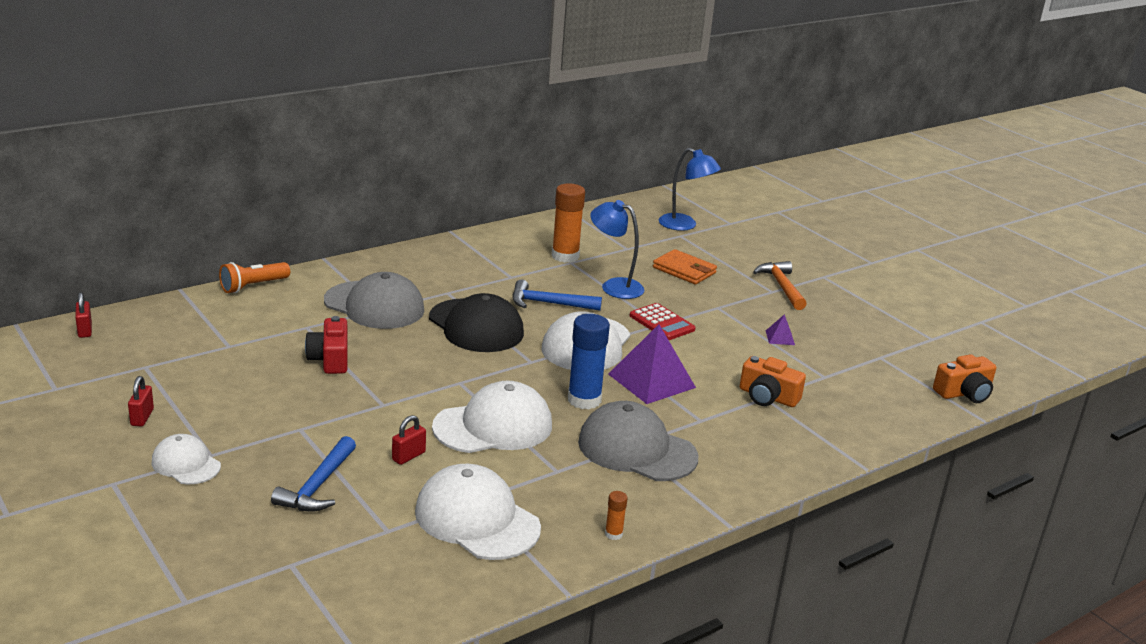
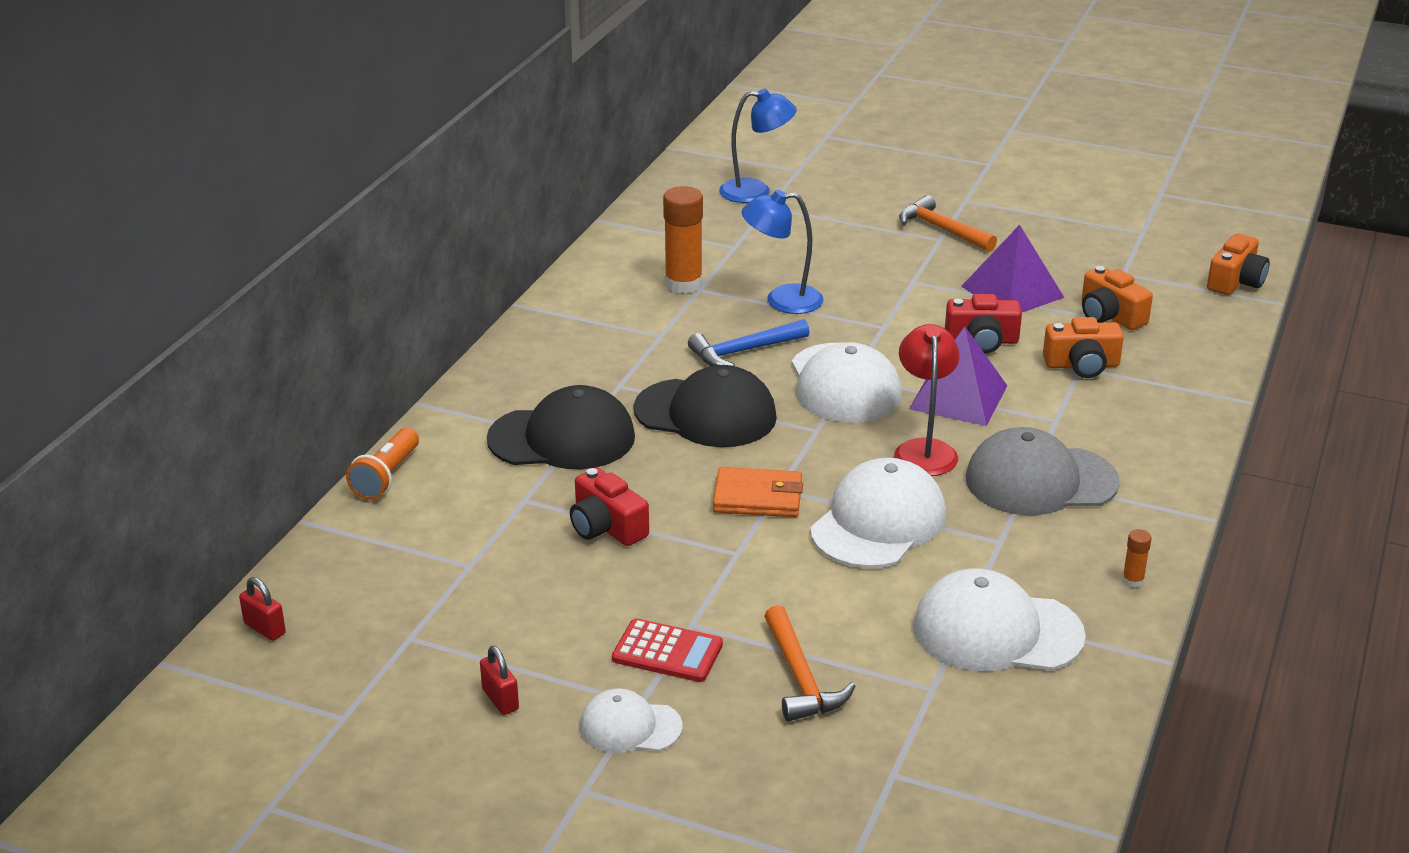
camera: 30 degrees left, 5 degrees up
(318, 486) = (800, 677): blue hammer -> orange hammer
(374, 305) = (562, 438): grey cap -> black cap
(408, 456) = (843, 598): red padlock -> none
(584, 400) = (924, 450): blue glue stick -> red lamp
(662, 323) = (884, 324): red calculator -> red calculator (667, 652)
(684, 270) = (826, 250): orange wallet -> orange wallet (757, 497)
(716, 356) = (982, 341): none -> red camera
(780, 337) = (1012, 291): purple pyramid -> purple pyramid, size x2.24
(832, 377) = (1110, 316): none -> orange camera

